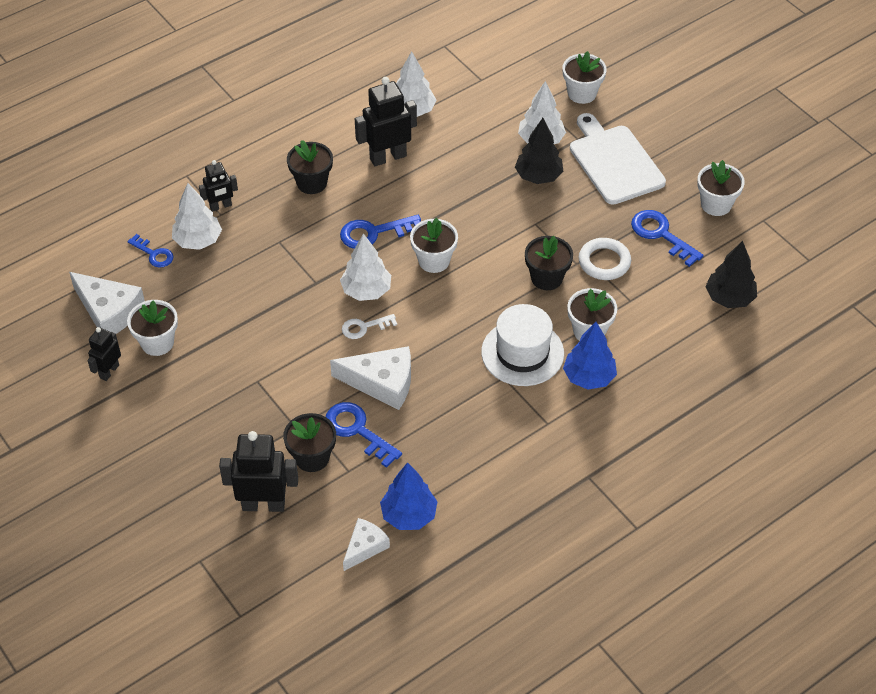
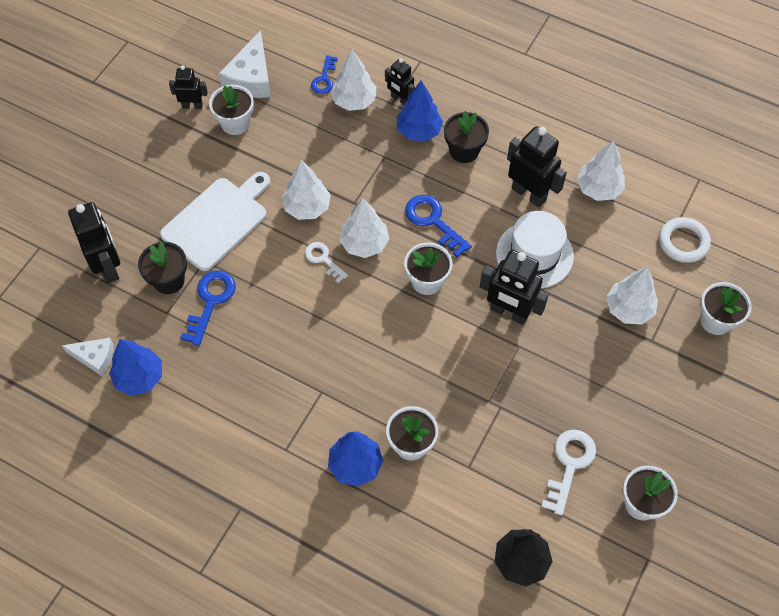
camera: 65 degrees right, 10 degrees up
(267, 206) = (418, 131): none -> blue tree
(298, 319) = (307, 207): none -> white tree
(382, 382) = (269, 298): white cheese -> none
(499, 217) = (509, 312): none -> black robot
(522, 353) = (356, 396): white hat -> white hat (534, 254)
(538, 176) = (580, 325): black tree -> none
(546, 278) = (457, 382): black flower pot -> none
(604, 262) = (504, 425): white ring -> white ring (683, 242)
(614, 162) = (641, 385): white cutting board -> white cutting board (218, 221)
(661, 235) = (569, 465): blue key -> white key

